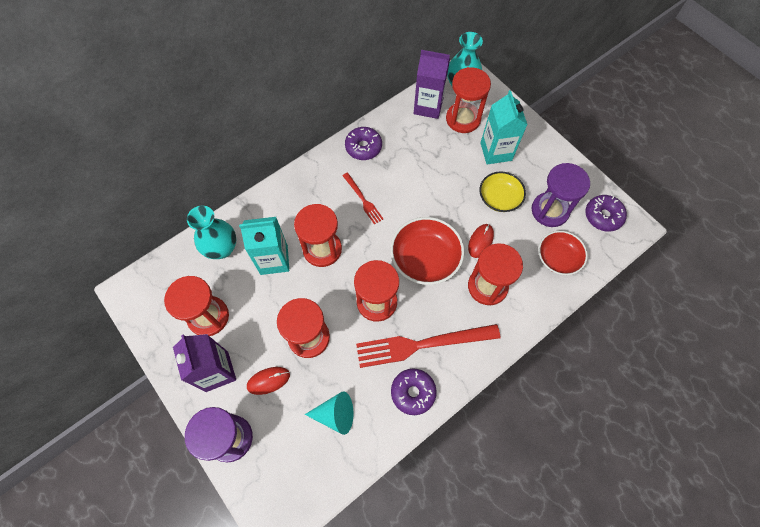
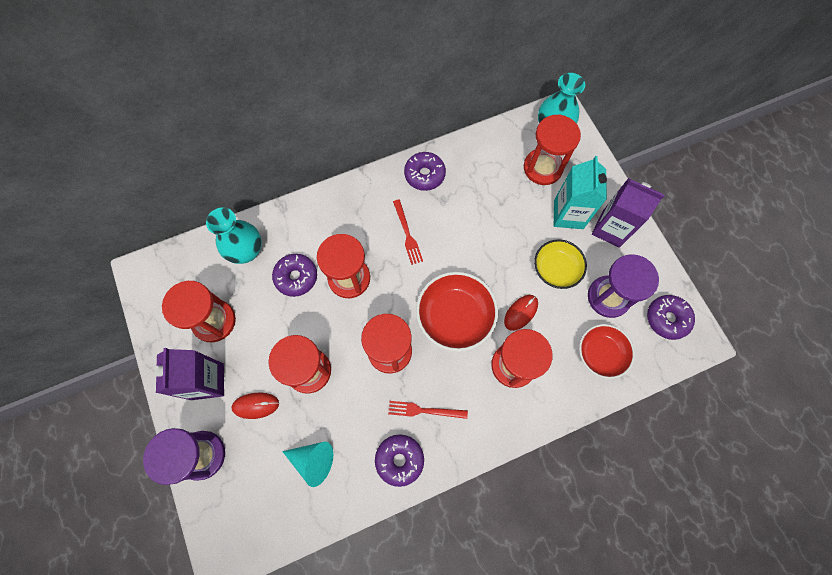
camera: 15 degrees right, 5 degrees up
(274, 260) = (296, 277): turquoise carton -> purple donut
(422, 344) = (424, 410): red fork -> red fork, size x0.50
(428, 106) = (508, 144): purple carton -> purple carton (611, 229)

